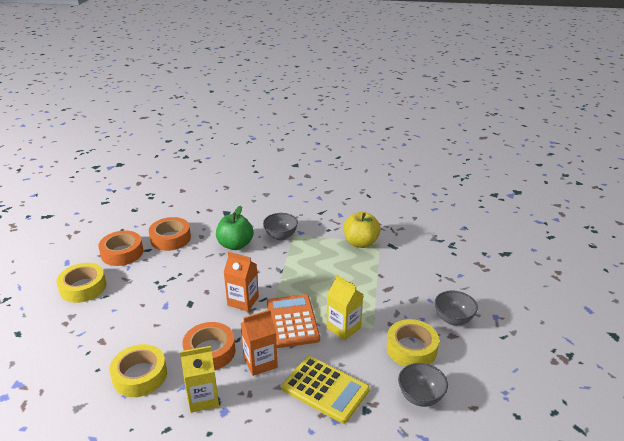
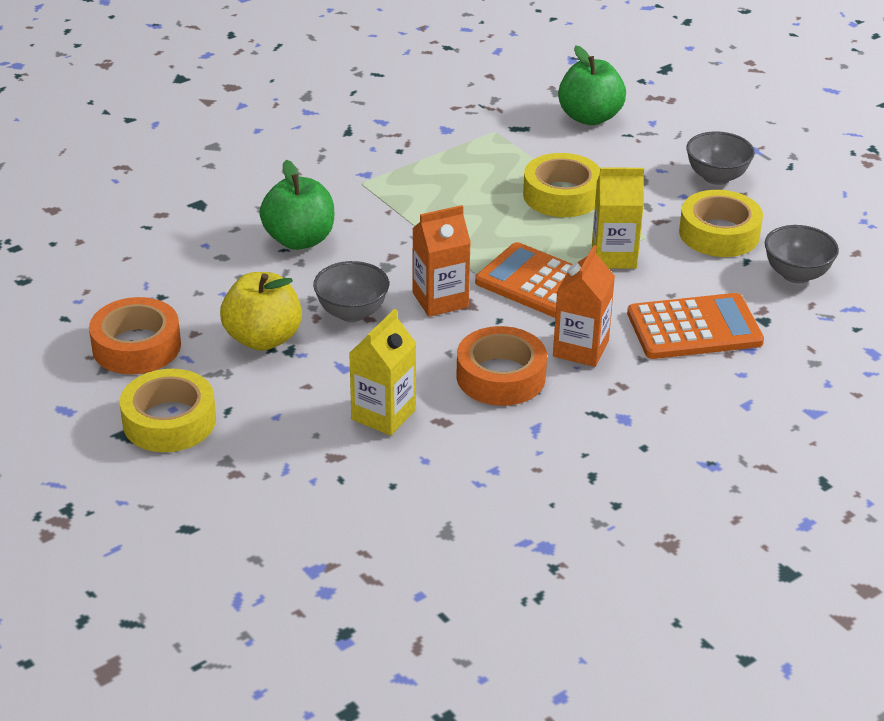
camera: 45 degrees left, 5 degrees up
(140, 375) = (461, 454): yellow tape -> yellow tape (562, 195)
(170, 238) = (178, 285): orange tape -> none
(203, 398) = (580, 423): yellow carton -> yellow carton (383, 415)
(281, 236) = (346, 193): grey bowl -> grey bowl (352, 313)
(325, 389) = (694, 328): yellow calculator -> orange calculator
(360, 243) = (472, 145): yellow apple -> yellow apple (263, 339)
(432, 257) = (589, 117): none -> green apple

